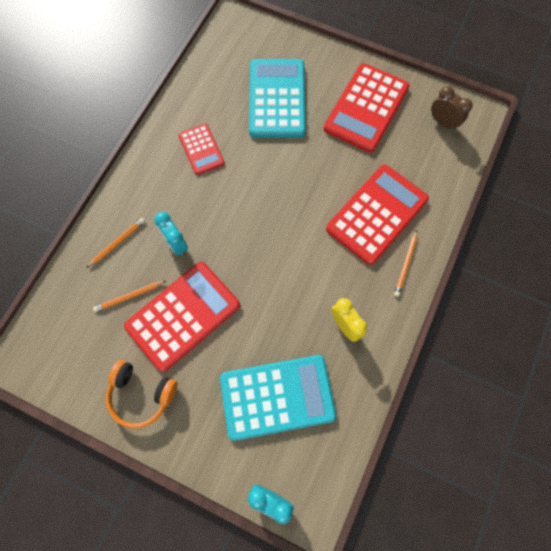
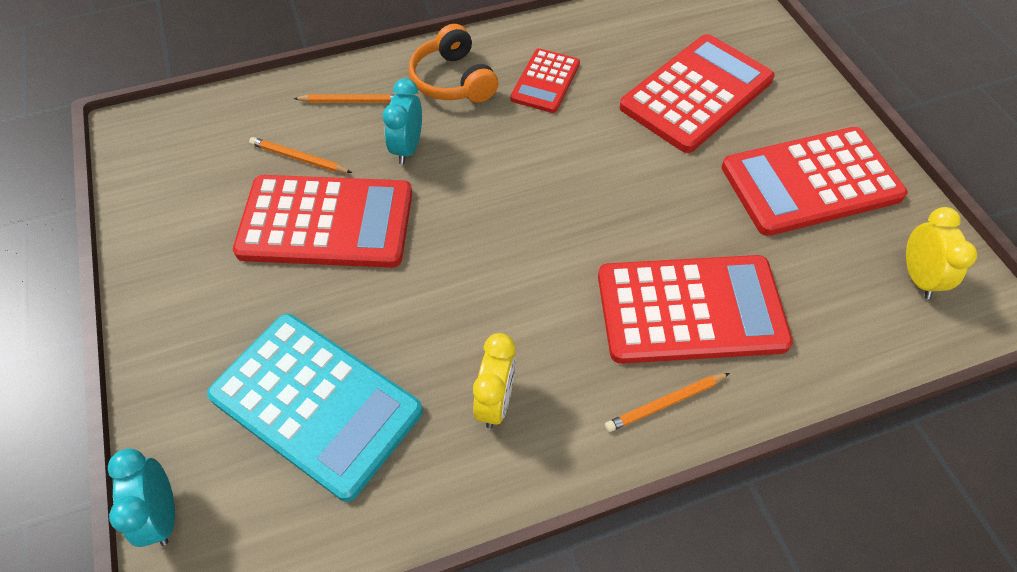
camera: 45 degrees right, 15 degrees down
(141, 394) = (189, 261): orange headphones -> orange headphones (453, 80)
(277, 99) = (696, 94): turquoise calculator -> red calculator
(443, 122) = (918, 277): brown clock -> yellow clock

